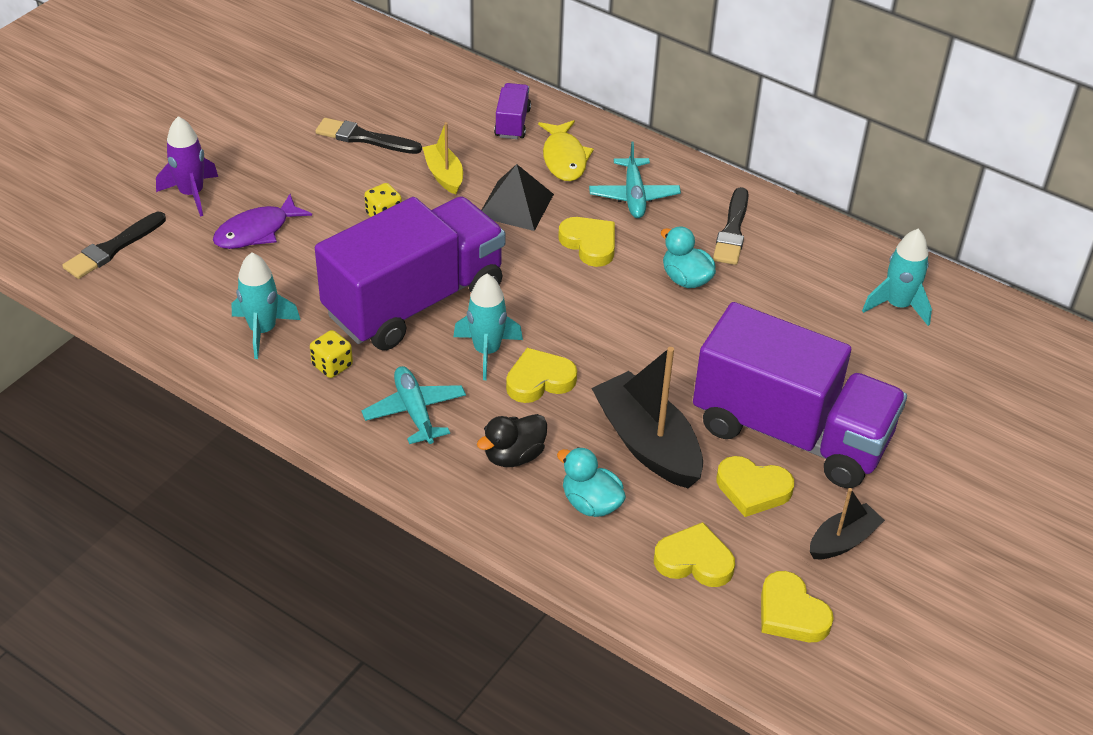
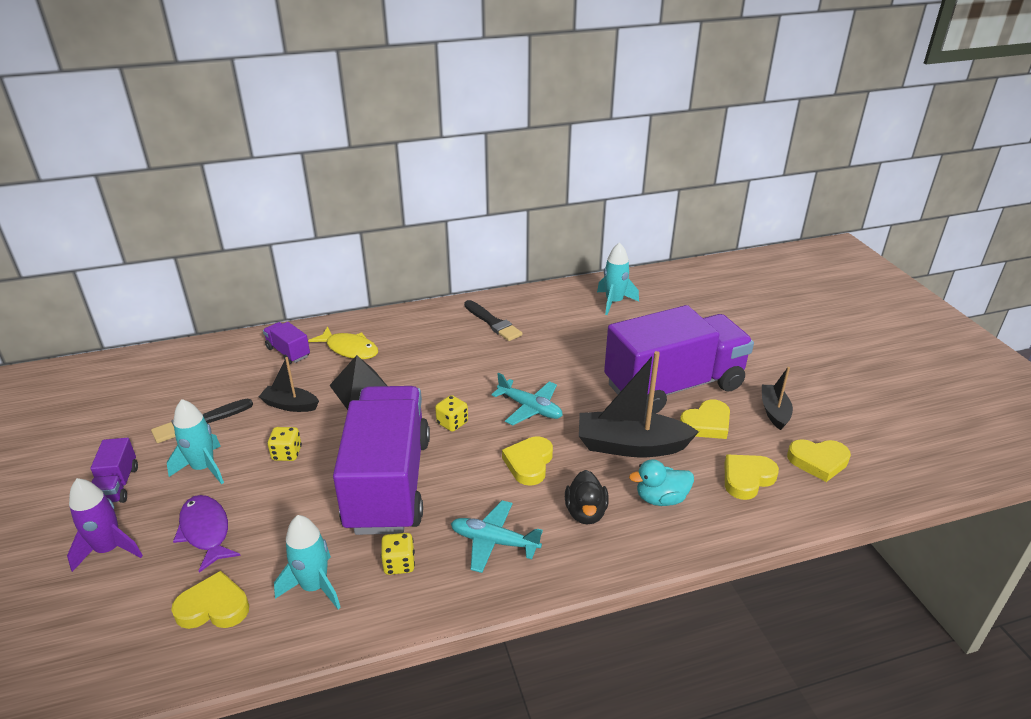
camera: 50 degrees left, 10 degrees down
(113, 248) = (91, 640): black brush -> none
(253, 148) = (117, 485): none -> purple truck
(256, 231) = (206, 531): purple fish -> purple fish turned 150 degrees clockwise
(444, 175) = (290, 405): yellow boat -> black boat
(486, 351) = (476, 473): turquoise rocket -> turquoise rocket (203, 468)
(537, 295) = (452, 423): none -> yellow dice
(589, 244) = (435, 378): yellow heart -> yellow heart (214, 607)
(634, 196) = (418, 341): turquoise plane -> turquoise plane (530, 408)
(686, 279) = (511, 358): turquoise duck -> none

